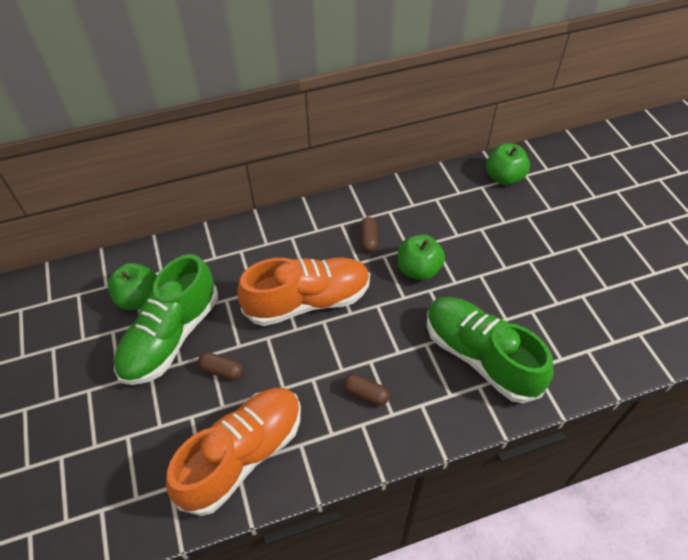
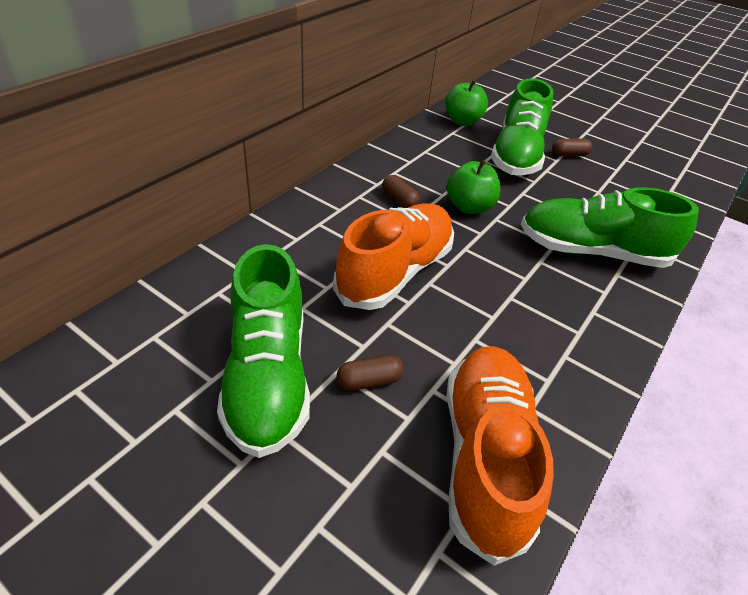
camera: 40 degrees left, 10 degrees down
(139, 298) = (182, 354): green apple -> none
(366, 394) = (538, 327): brown capsule -> brown capsule (569, 155)
(517, 234) = (516, 155): none -> green shoe

